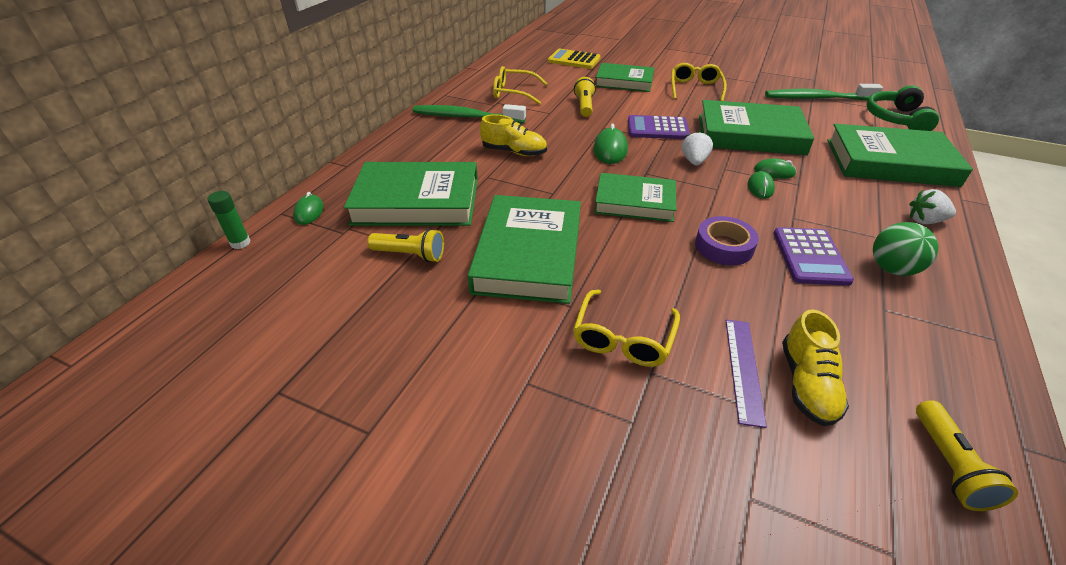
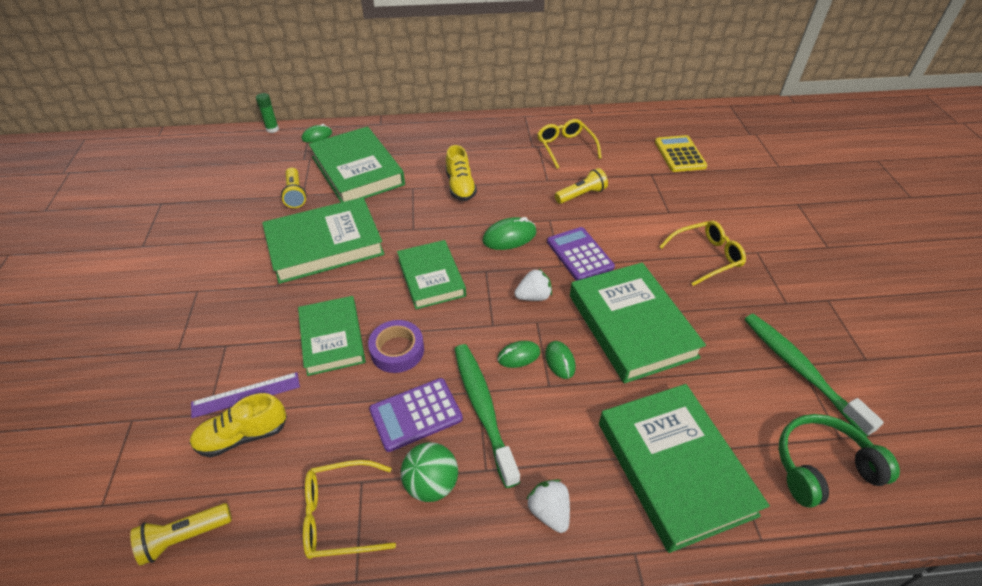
camera: 60 degrees right, 5 degrees up
(465, 117) = (496, 141): green toothbrush -> green toothbrush (483, 408)
(623, 337) = (254, 321): yellow glasses -> yellow glasses (341, 515)
(624, 81) = (665, 202): green book -> green book (332, 338)

